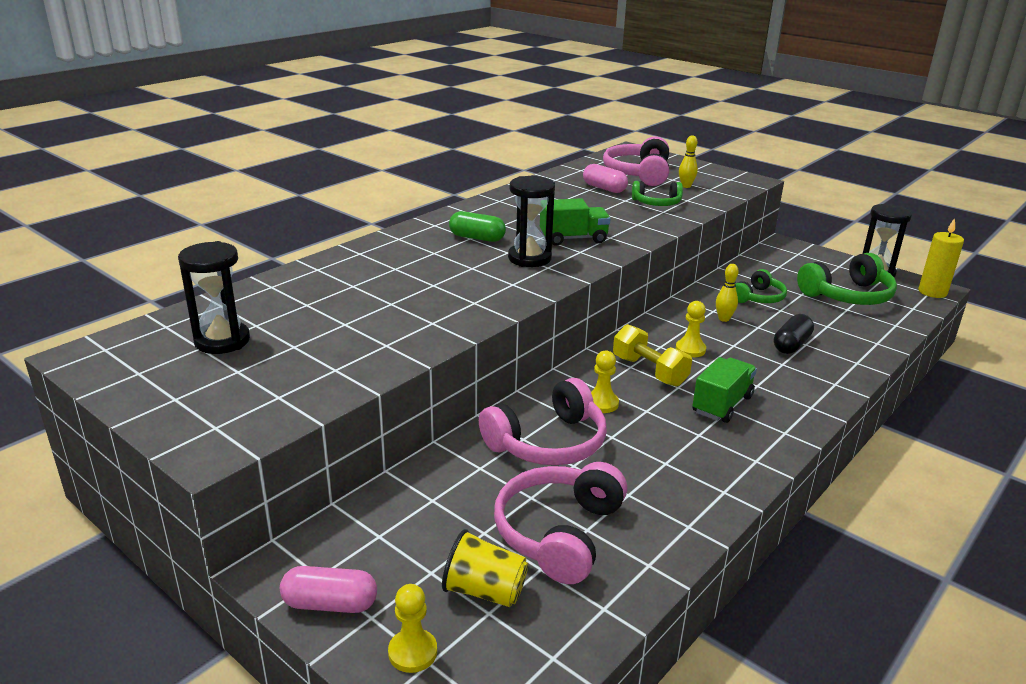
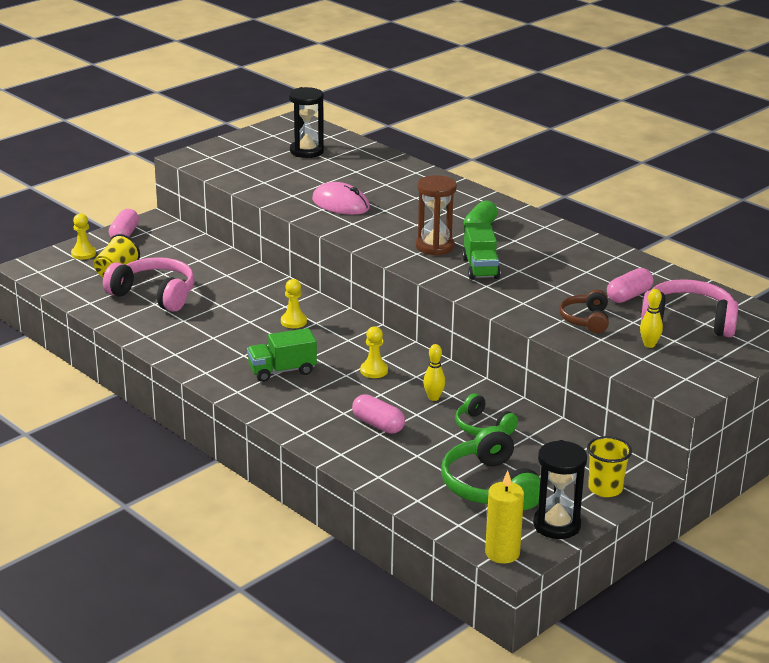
camera: 95 degrees right, 0 degrees up
(417, 311) = (340, 204): none -> pink mouse
(529, 258) = (434, 247): black hourglass -> brown hourglass
(548, 443) = (247, 298): pink headphones -> none
(649, 371) = (339, 347): yellow dumbbell -> none
(657, 203) = (585, 320): green headphones -> brown headphones
(722, 404) = (282, 371): green truck -> green truck turned 120 degrees clockwise
(791, 345) = (378, 424): black capsule -> pink capsule
(811, 256) = (605, 489): none -> yellow cup

